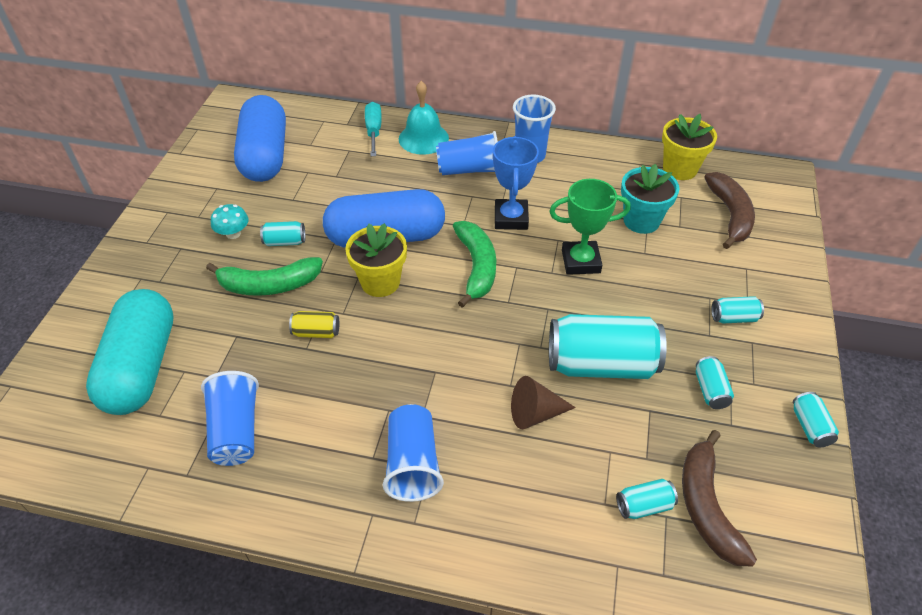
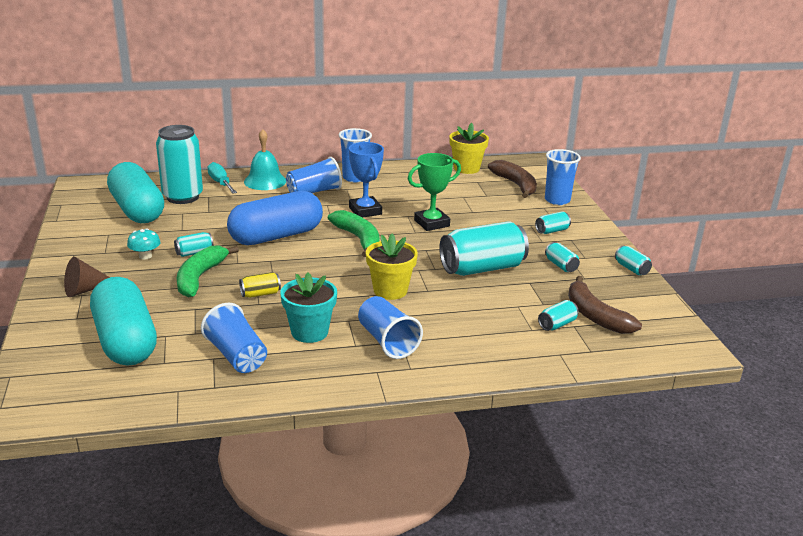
camera: 25 degrees left, 20 degrees down
(265, 156) = (137, 210): blue capsule -> turquoise capsule
(268, 285) = (200, 277): green banana -> green banana turned 135 degrees clockwise
(322, 145) = (182, 197): none -> turquoise can
(380, 282) = (290, 259): yellow flower pot -> yellow flower pot (390, 290)
(535, 413) = (455, 299): brown cone -> brown cone (85, 290)
(641, 221) = (459, 197): turquoise flower pot -> turquoise flower pot (309, 332)
(773, 259) = (557, 200): none -> blue cup

